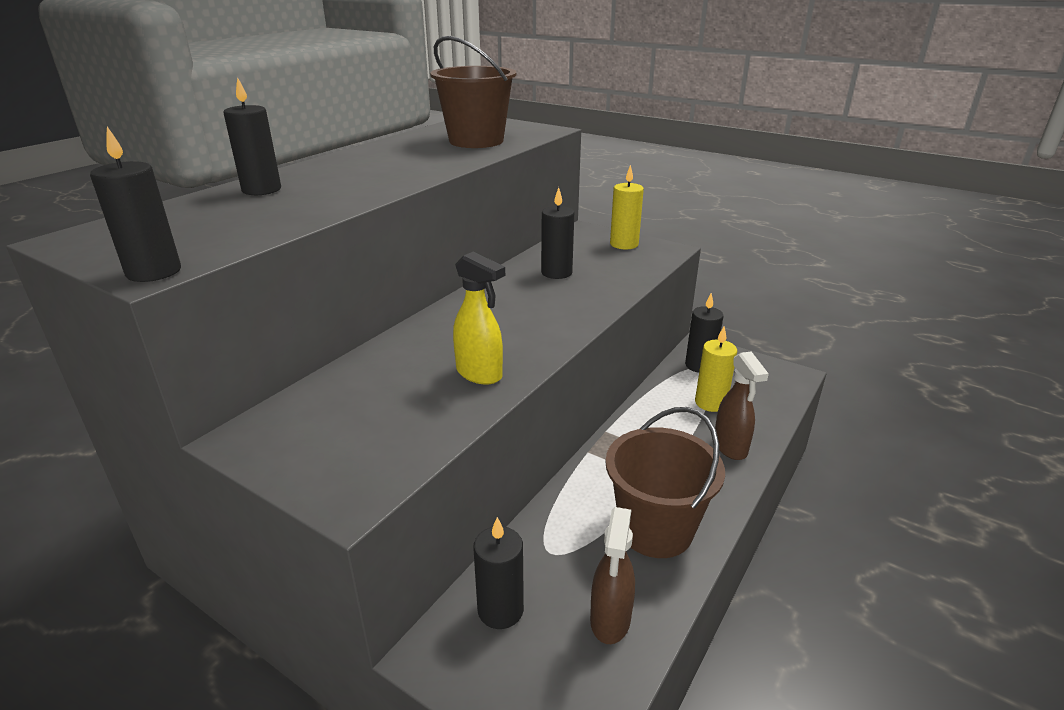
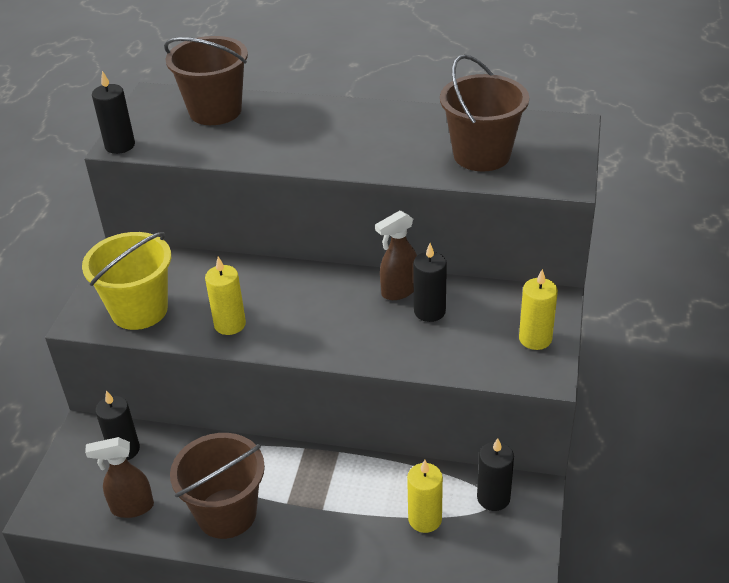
camera: 70 degrees right, 10 degrees up
(194, 212) = (215, 111): none -> brown bucket
(261, 190) = (273, 113): black candle -> none
(384, 438) = (139, 310): none -> yellow bucket
(480, 374) = (230, 324): yellow spray bottle -> yellow candle
(730, 447) = (357, 546): brown spray bottle -> brown spray bottle (399, 291)

